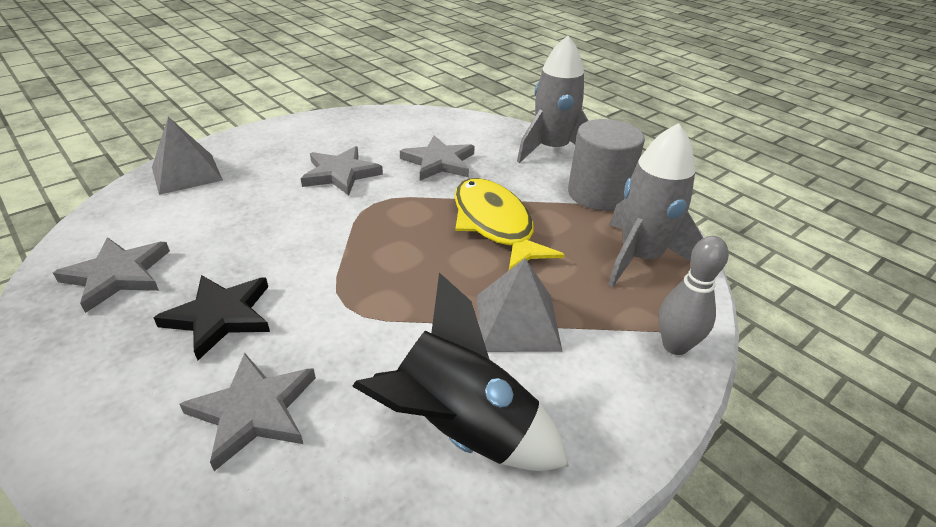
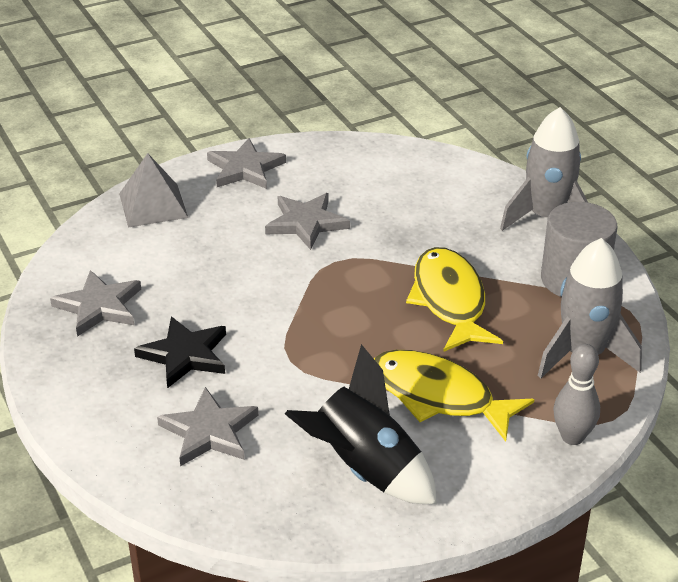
camera: 15 degrees right, 0 degrees up
(439, 162) = (413, 220): grey star -> grey star (245, 168)
(517, 322) = (438, 396): grey pyramid -> yellow fish

